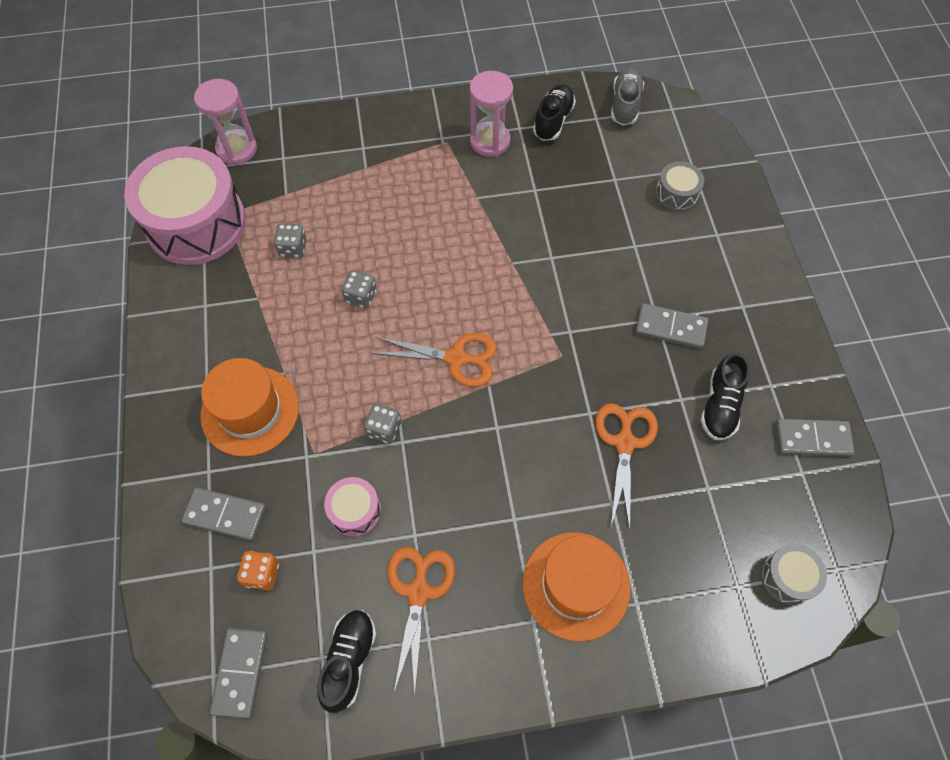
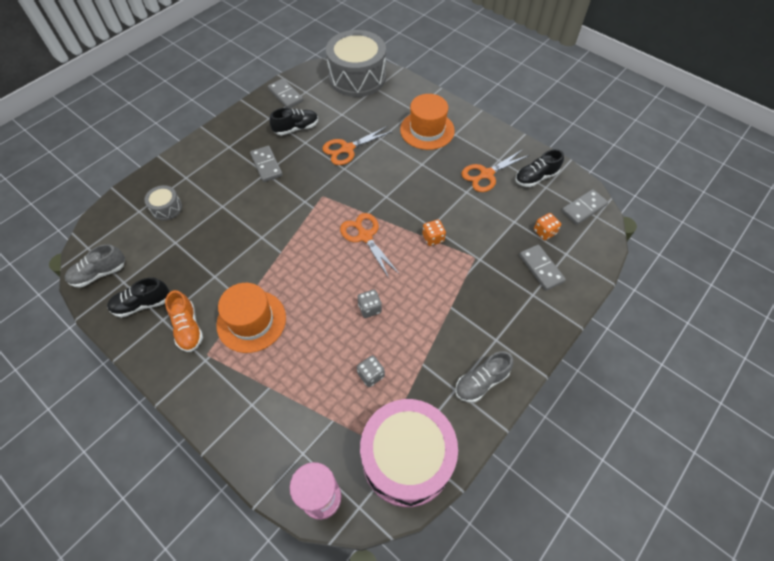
camera: 130 degrees left, 5 degrees down
(186, 332) = (481, 382): none -> grey shoe
(250, 411) = (486, 304): orange hat -> orange hat (251, 321)
(355, 511) = (481, 220): pink drum -> none
(384, 429) = (433, 238): grey dice -> orange dice
(490, 141) = (188, 328): pink hourglass -> orange shoe
(787, 577) = (357, 77): grey drum -> grey drum, size x2.27

